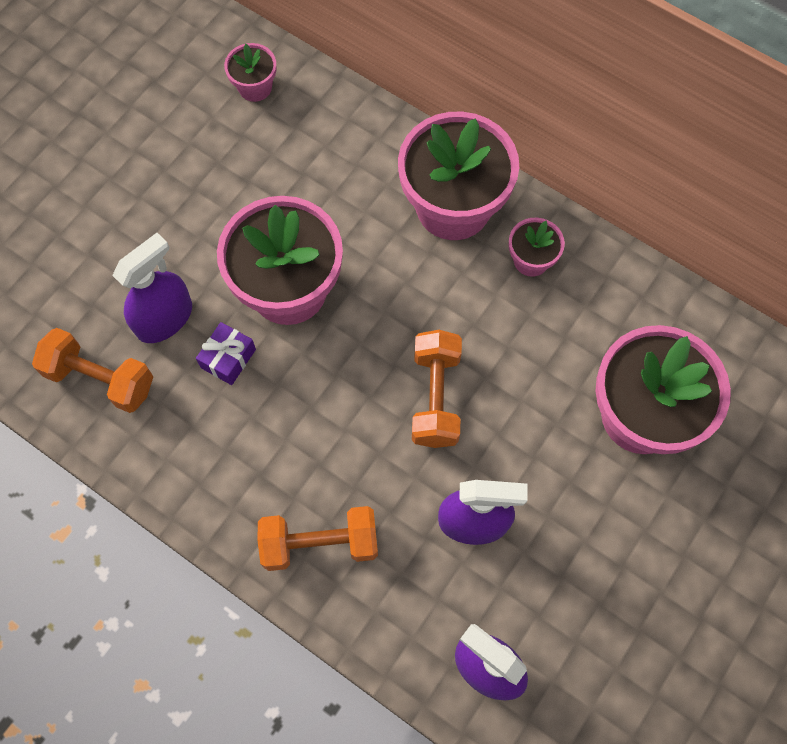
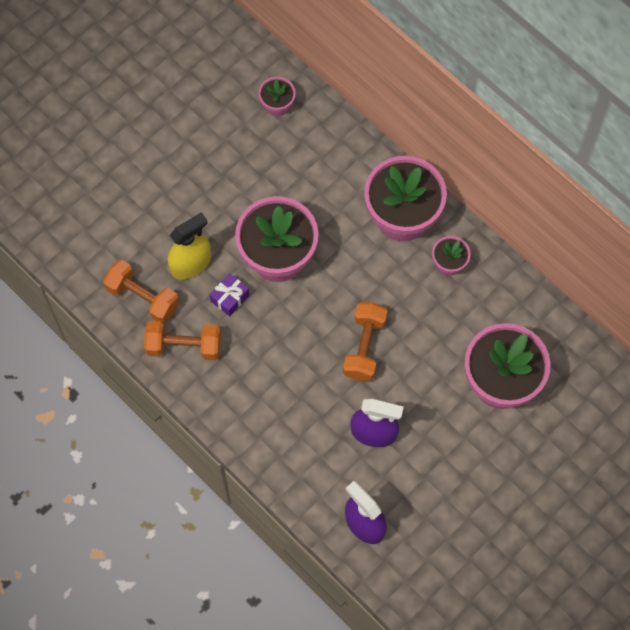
camera: 10 degrees right, 0 degrees up
(164, 318) = (191, 263): purple spray bottle -> yellow spray bottle
(320, 543) = (271, 429): orange dumbbell -> orange dumbbell (184, 346)

